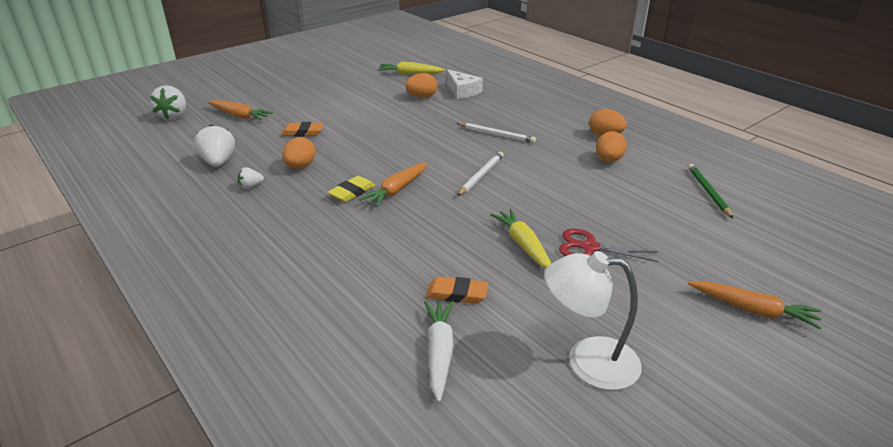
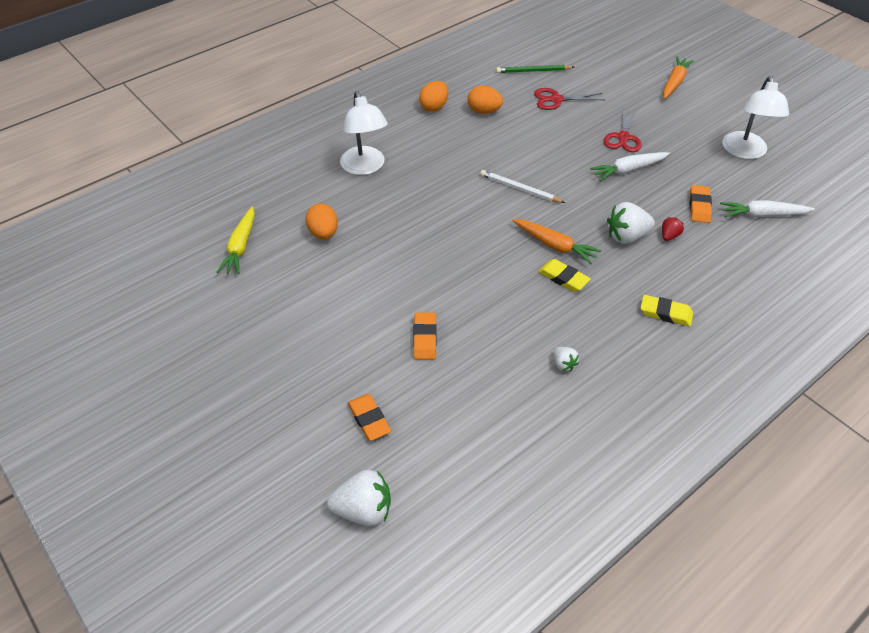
camera: 90 degrees left, 15 degrees up
(218, 162) = (509, 410): white strawberry -> white strawberry (626, 236)
(240, 116) = (369, 419): orange carrot -> orange eraser
(288, 246) = (665, 313): none -> yellow eraser
(300, 166) = (513, 327): orange egg -> none
(404, 262) = (669, 236): none -> red strawberry
(462, 91) = (310, 198): white cheese -> none
(496, 134) = (431, 175): white pencil -> none
(503, 108) = (365, 167): none -> white lamp
(523, 245) = (628, 170): yellow carrot -> white carrot
(653, 204) = (556, 99): none -> red scissors

